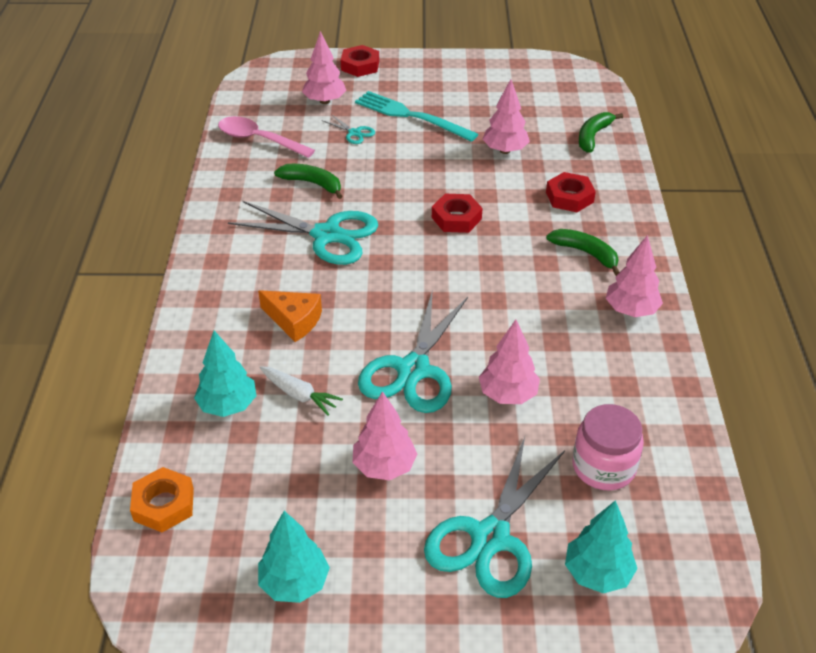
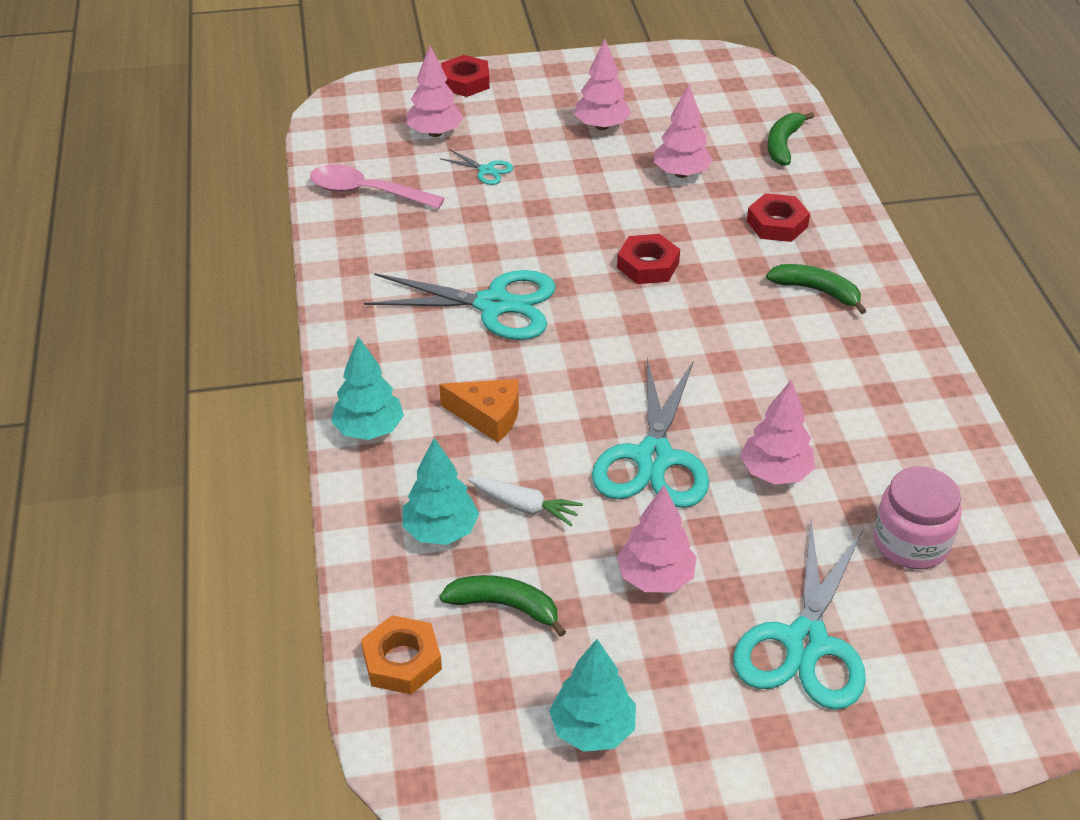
camera: 10 degrees left, 0 degrees up
(312, 183) = (454, 241): green banana -> green banana (505, 606)
(411, 116) = (551, 141): turquoise fork -> none
(597, 573) = (939, 665): turquoise tree -> turquoise tree (369, 430)
(631, 310) = (889, 354): pink tree -> pink tree (601, 126)

